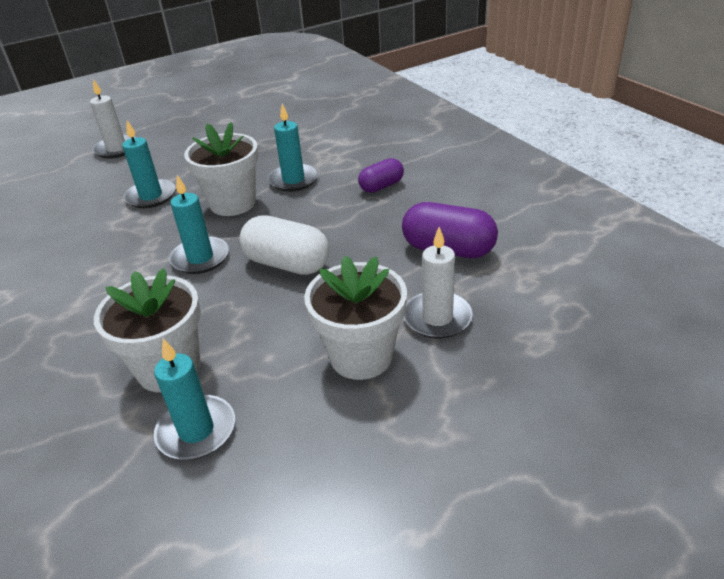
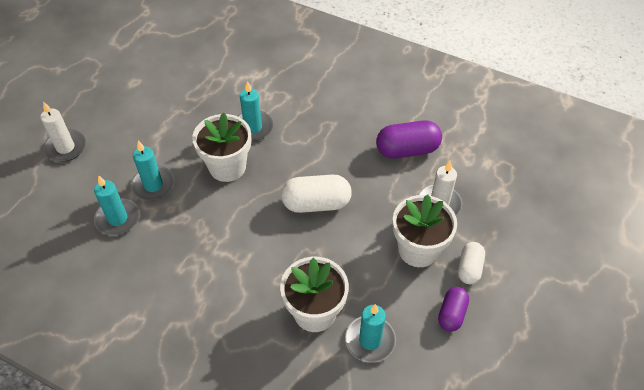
camera: 35 degrees left, 15 degrees up
(200, 258) = (251, 224): turquoise candle -> turquoise candle (117, 218)
(381, 186) = (322, 110): purple capsule -> purple capsule (451, 314)
(412, 408) = (469, 268): none -> white capsule

